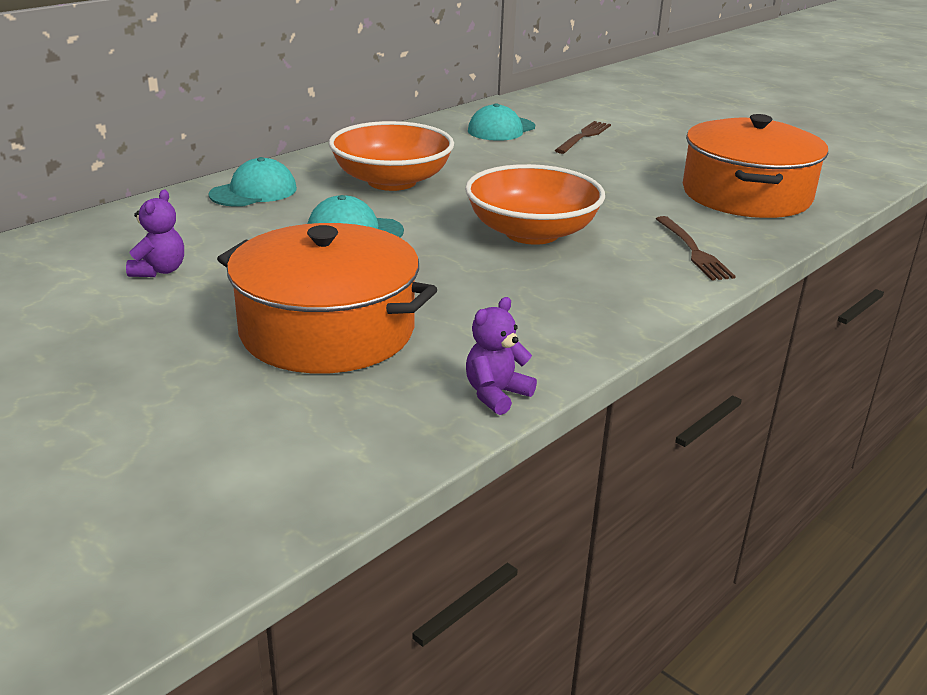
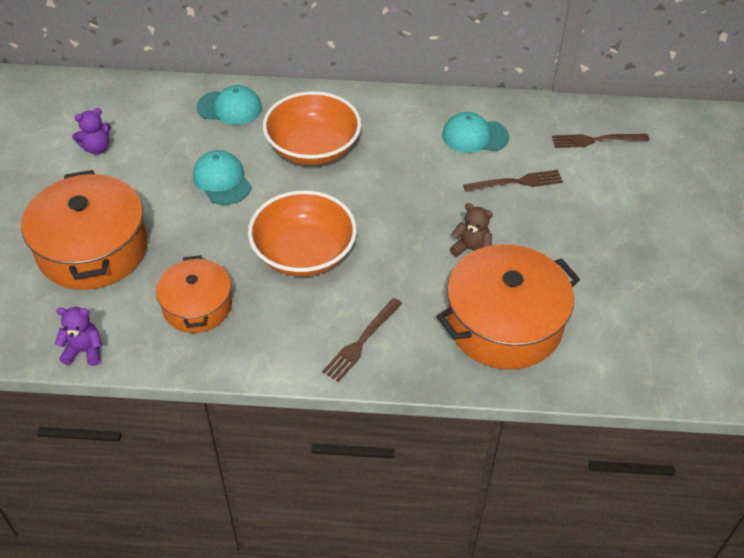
camera: 50 degrees right, 20 degrees up
(525, 305) = (197, 306): none -> orange pot
(581, 102) = (596, 140): none -> brown fork
(639, 175) = (471, 250): none -> brown teddy bear

